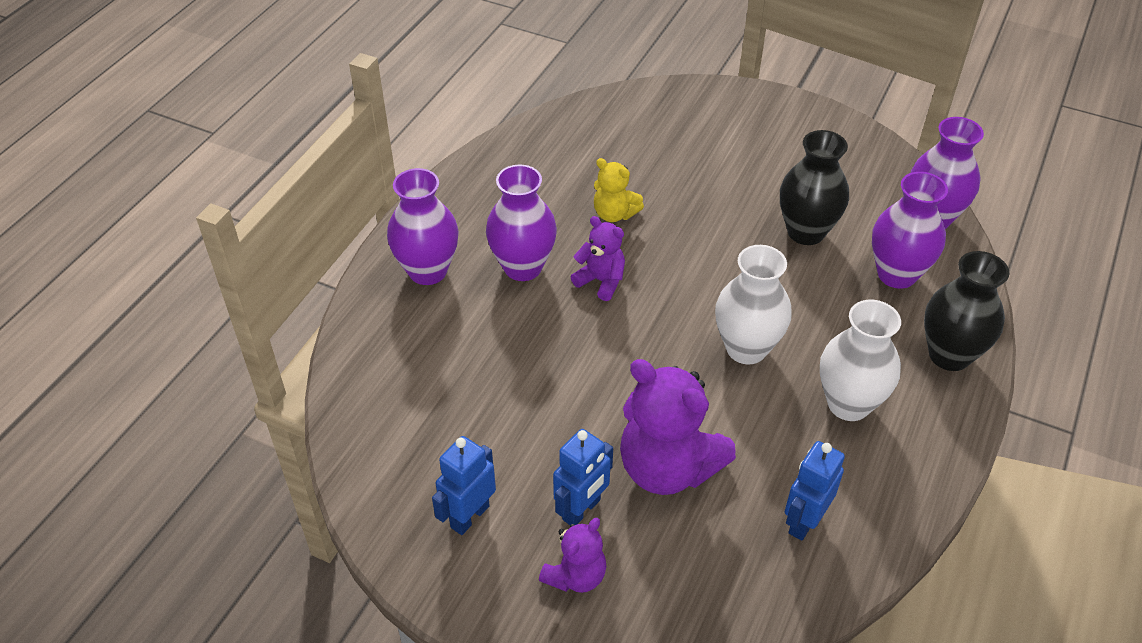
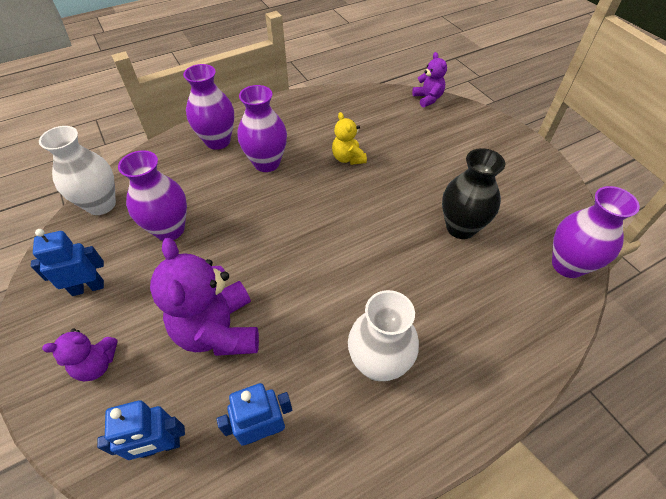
camera: 35 degrees right, 5 degrees up
(581, 510) = (145, 324): blue robot -> blue robot (160, 446)
(601, 281) = (300, 192): purple teddy bear -> purple teddy bear (428, 98)
(746, 348) = (346, 282): white vase -> white vase (101, 204)
(896, 274) = (502, 290): purple vase -> purple vase (170, 229)
(949, 355) = (491, 374): black vase -> none

